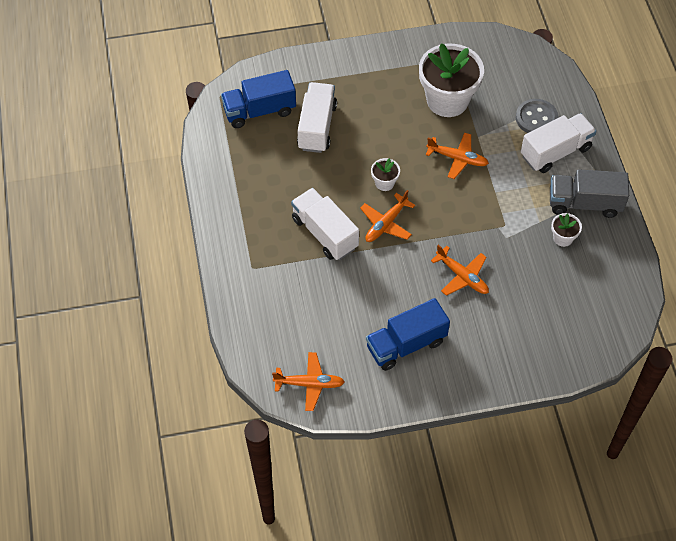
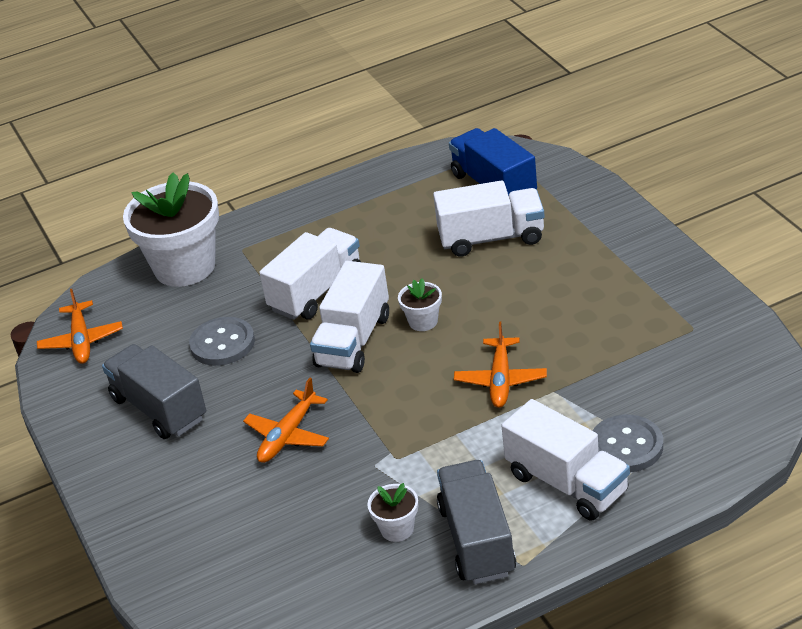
camera: 80 degrees right, 20 degrees down
(354, 297) = (222, 343): none -> grey button
(386, 223) = (353, 341): orange plane -> white truck
(406, 344) = (159, 409): blue truck -> grey truck
(447, 100) = (608, 343): white flower pot -> white flower pot (185, 267)

